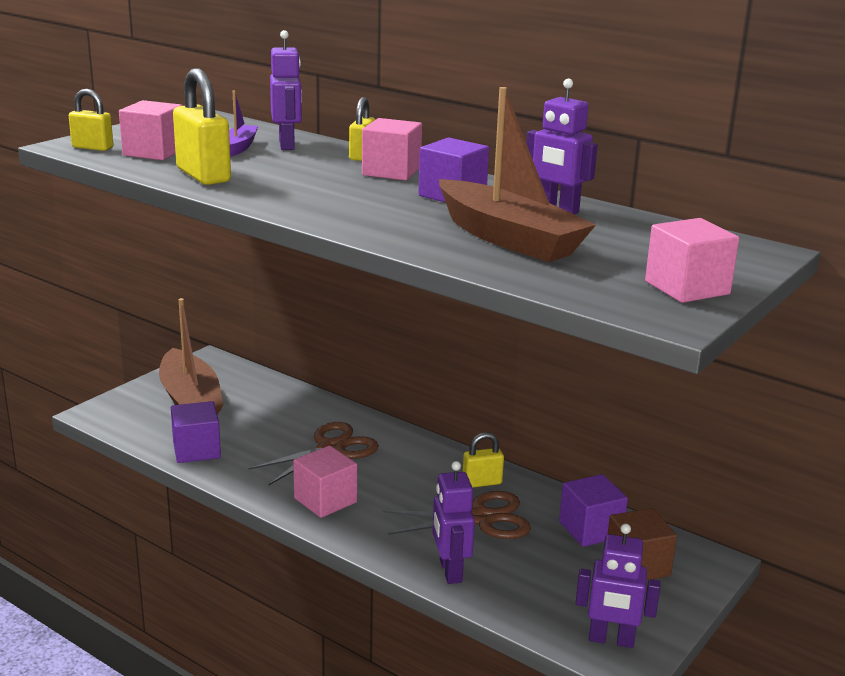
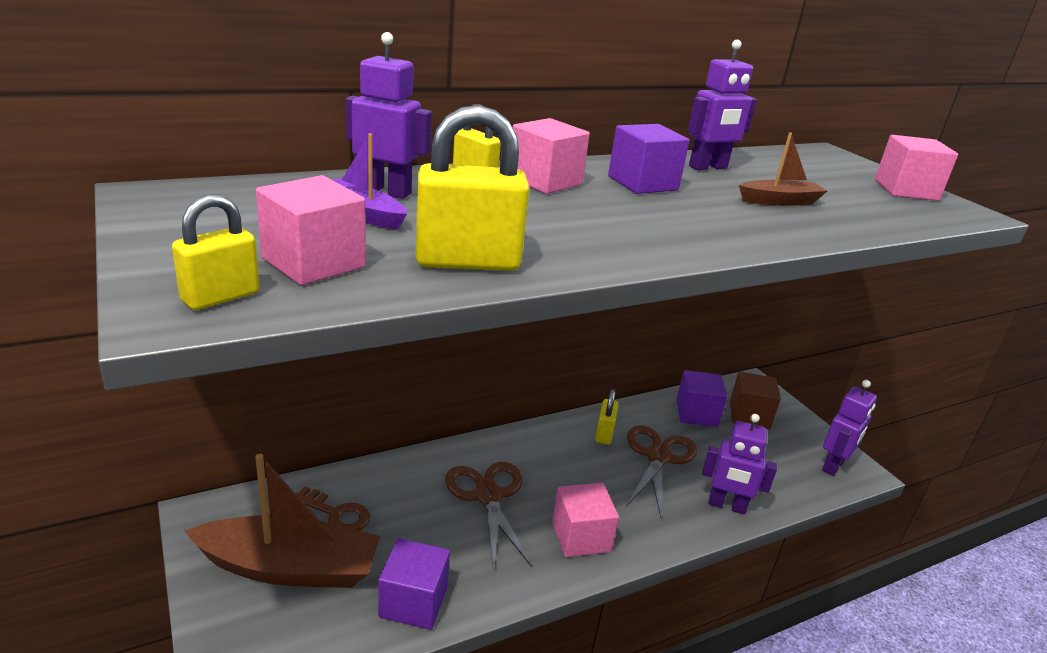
camera: 65 degrees left, 5 degrees up
(253, 399) = (336, 513): none -> brown key
(508, 238) = (779, 201): brown boat -> brown boat, size x0.50

